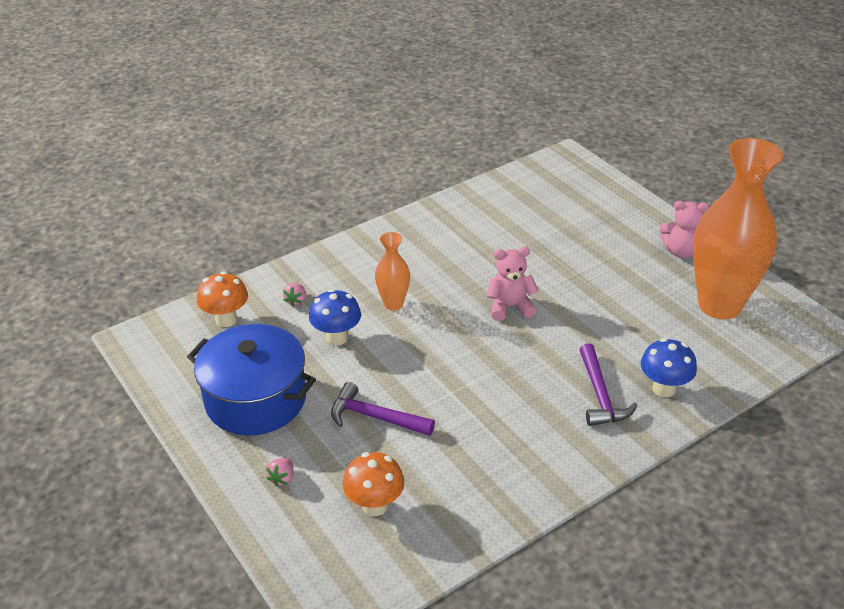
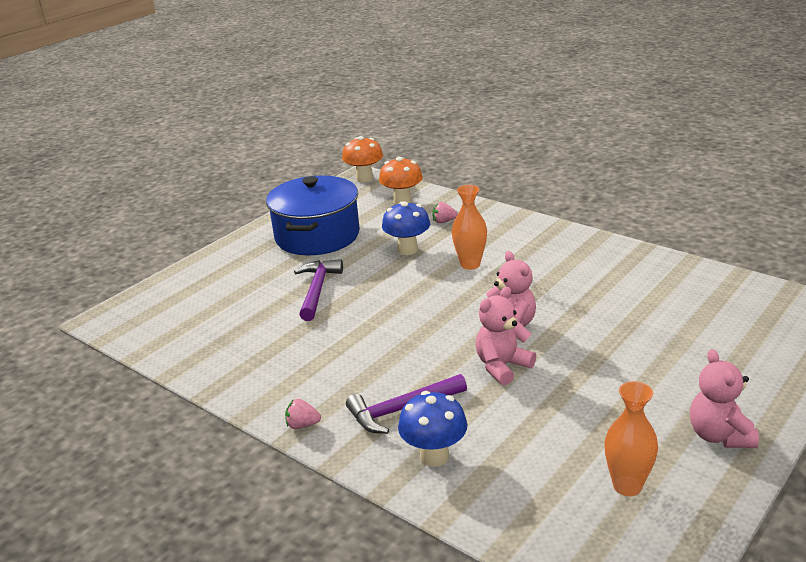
camera: 75 degrees right, 10 degrees down
(282, 478) = (236, 267): pink strawberry -> pink strawberry (302, 425)
(375, 505) = (216, 312): orange mushroom -> orange mushroom (364, 178)
(564, 325) = (502, 366): none -> pink teddy bear
(719, 305) = (627, 486): orange vase -> orange vase, size x0.46

